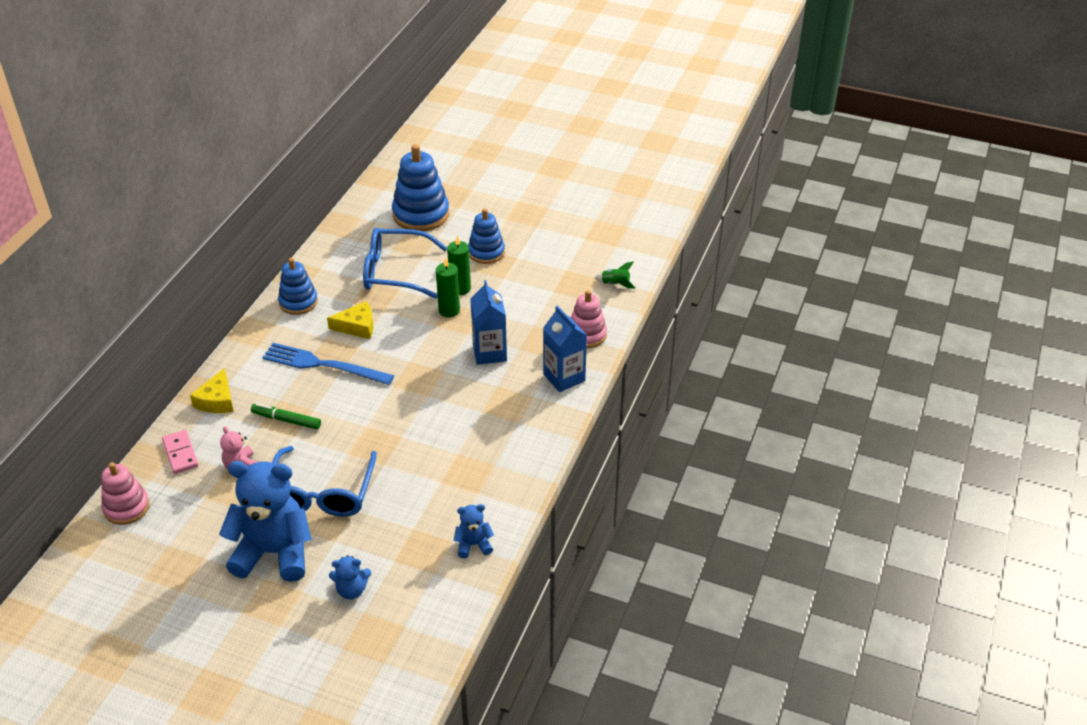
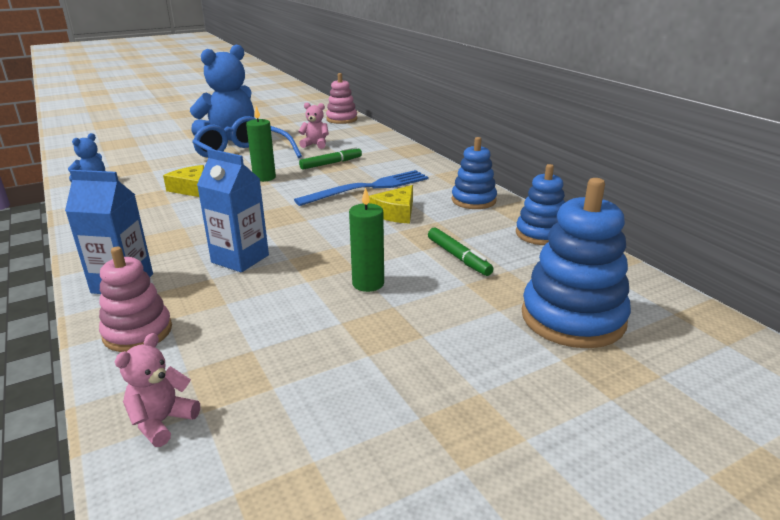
camera: 130 degrees right, 15 degrees down
(180, 453) = (360, 135): pink domino -> none
(217, 400) = (393, 151): yellow cheese -> yellow cheese (191, 189)
(351, 590) = (158, 146): blue teddy bear -> none
(395, 272) = (458, 257): blue glasses -> green marker
(449, 310) = (342, 263): green candle -> green candle (264, 177)
(486, 252) = (414, 333): blue stacking toy -> blue stacking toy (541, 234)
(615, 283) = (162, 422): green rocket -> pink teddy bear

